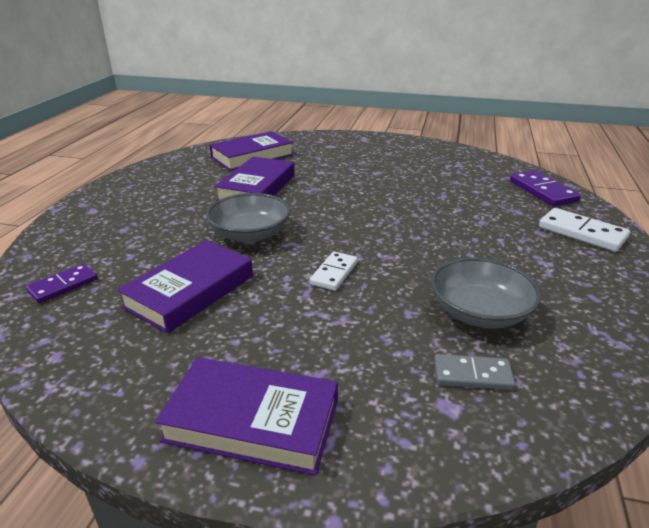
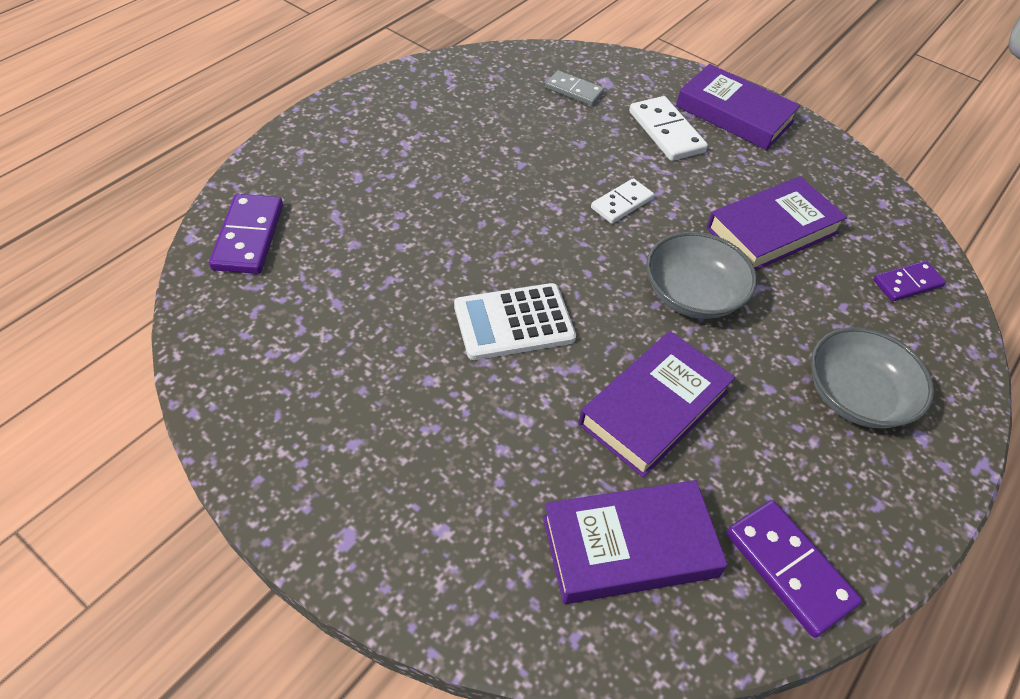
camera: 160 degrees left, 20 degrees up
(179, 164) = (789, 569): none -> purple domino
(356, 197) = (514, 322): none -> white calculator
(479, 312) = (523, 124): grey bowl -> grey bowl (856, 396)
(582, 233) = (314, 161): white domino -> white domino (666, 132)

